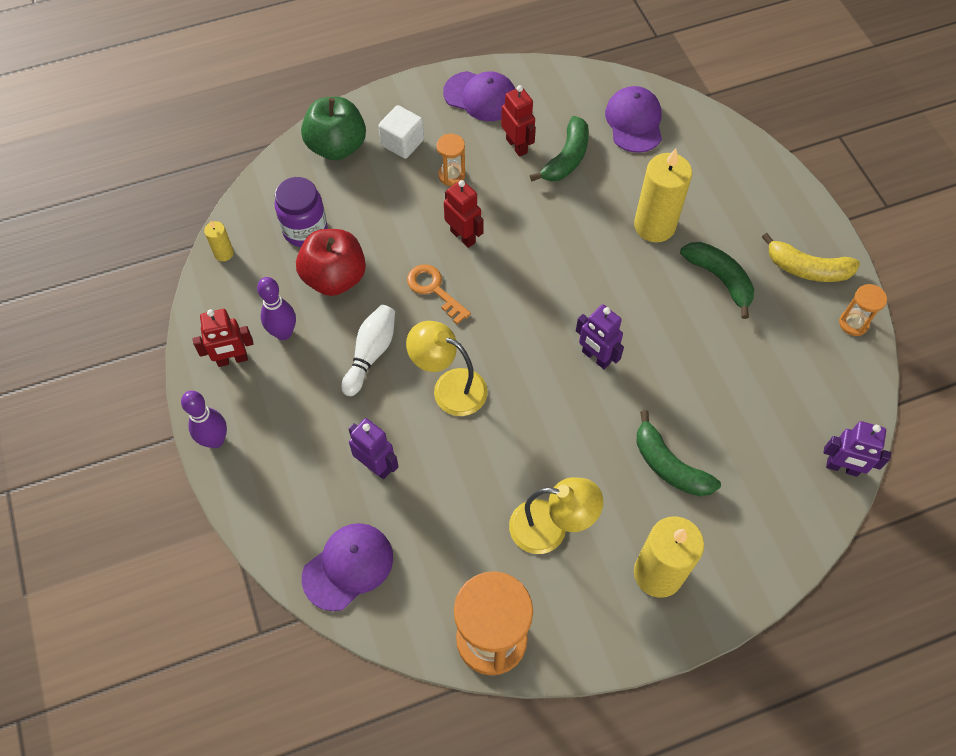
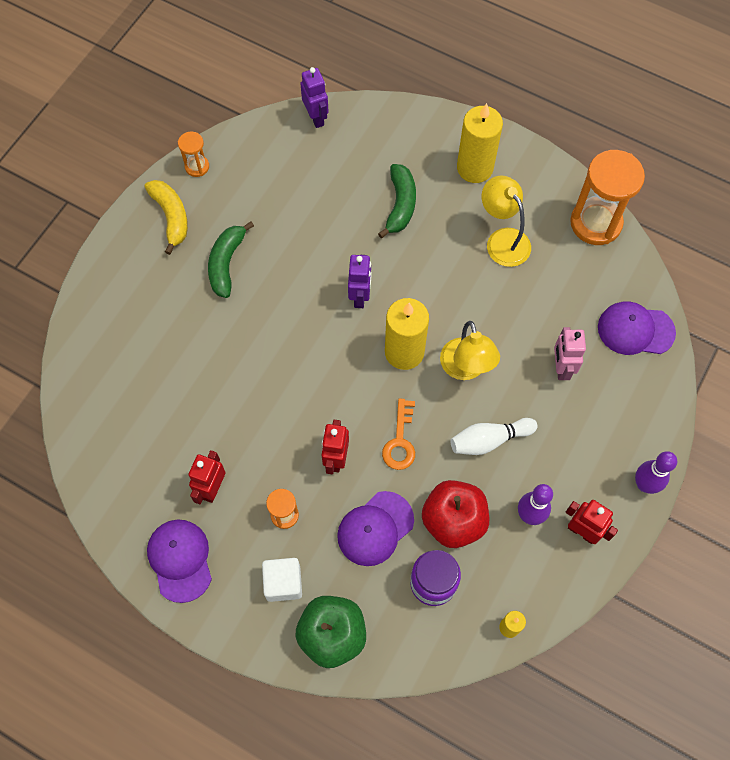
camera: 130 degrees left, 5 degrees up
(376, 466) = (561, 368): purple robot -> pink robot
(566, 158) = (195, 441): green banana -> none
(634, 122) = (114, 418): purple cap -> purple cap (375, 528)
(654, 226) = (212, 334): yellow candle -> yellow candle (404, 352)

